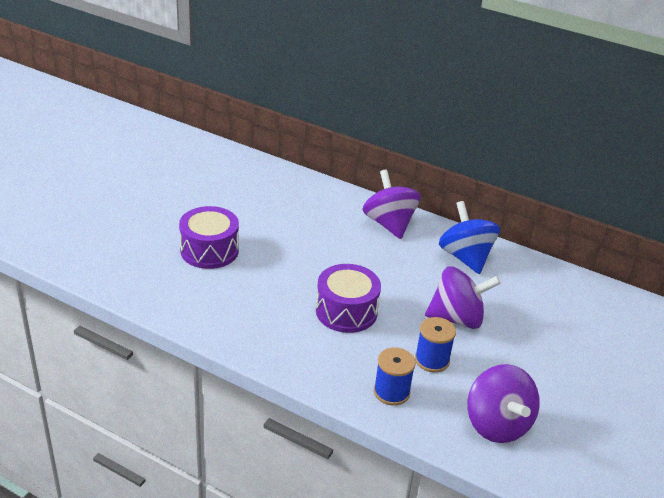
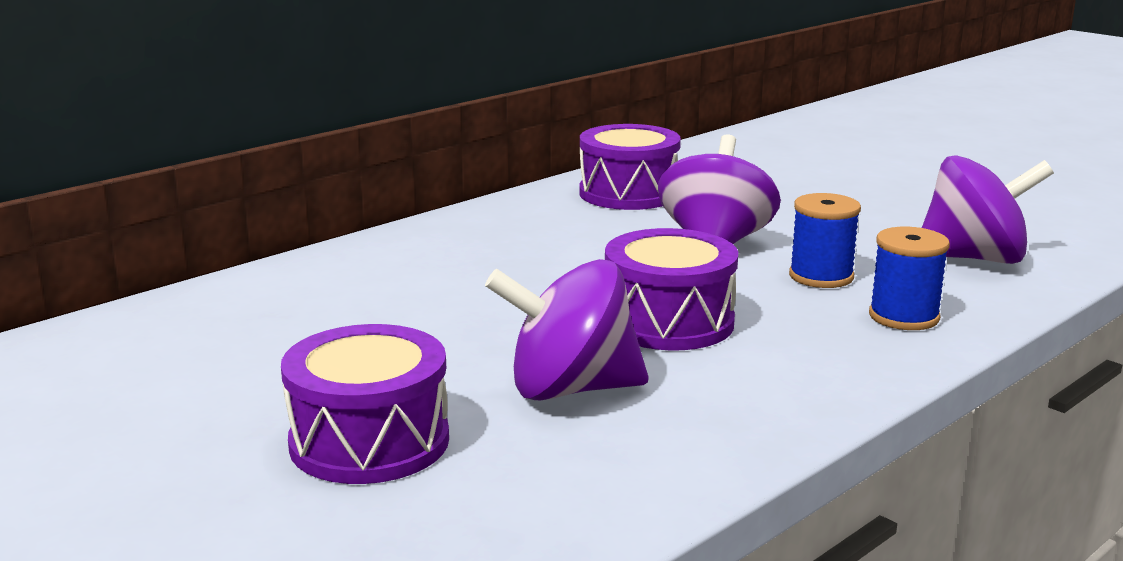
camera: 70 degrees left, 15 degrees down
(389, 224) = (412, 252): purple spinning top -> purple spinning top (570, 389)
(465, 257) = (553, 215): blue spinning top -> none
(518, 279) = (628, 193): none -> purple drum

